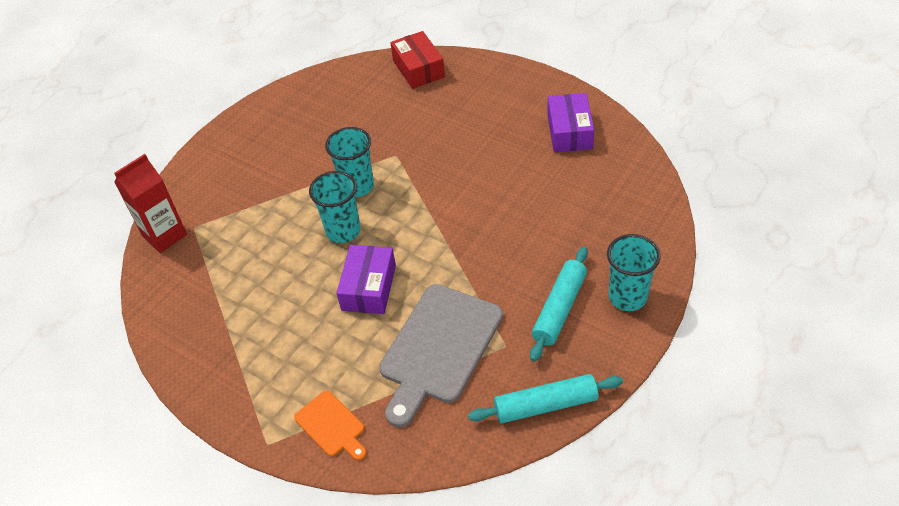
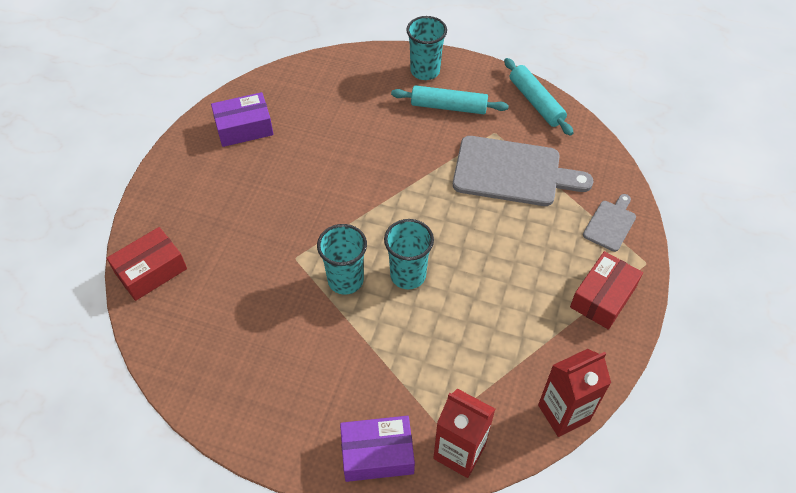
camera: 110 degrees left, 5 degrees up
(154, 315) = (563, 413): none -> red carton
(247, 385) = (603, 297): none -> red box
(331, 426) = (610, 224): orange cutting board -> grey cutting board
(369, 288) = (468, 235): purple box -> purple box (377, 454)

